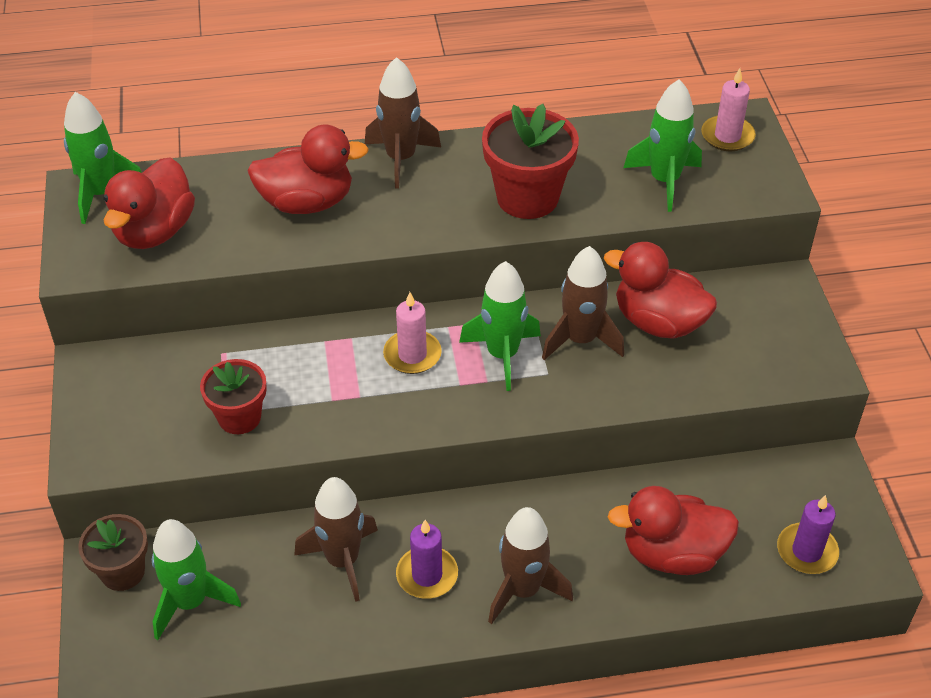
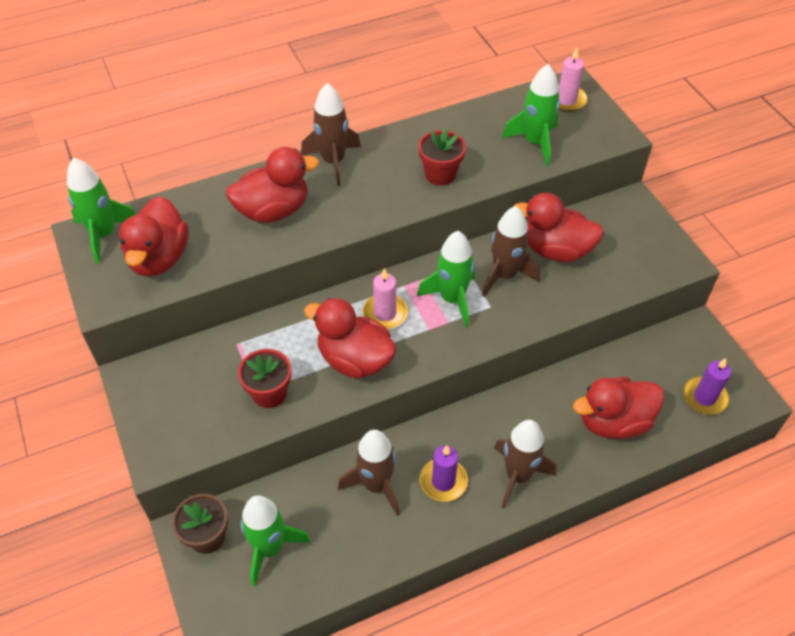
camera: 15 degrees left, 5 degrees up
(355, 401) = (355, 360): none -> red duck
(527, 197) = (440, 174): red flower pot -> red flower pot, size x0.64

